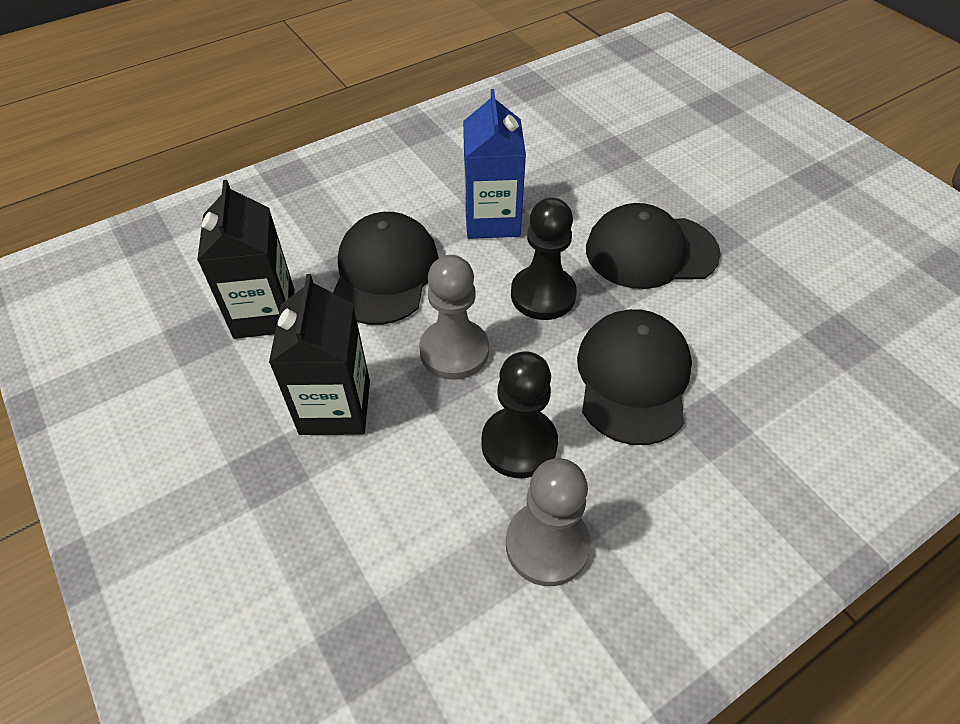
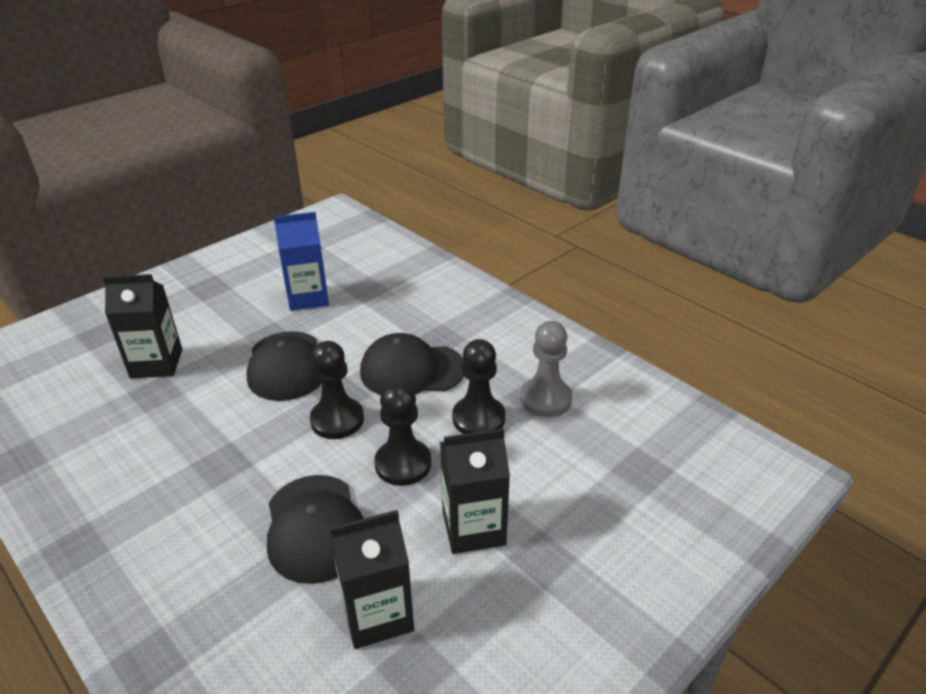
camera: 100 degrees left, 15 degrees down
(385, 272) = (315, 528): black cap -> black cap turned 105 degrees counterclockwise
(454, 351) = (403, 464): grey pawn -> black pawn
(492, 220) = (243, 462): blue carton -> blue carton (308, 297)
(661, 150) = (156, 363): none -> black carton

